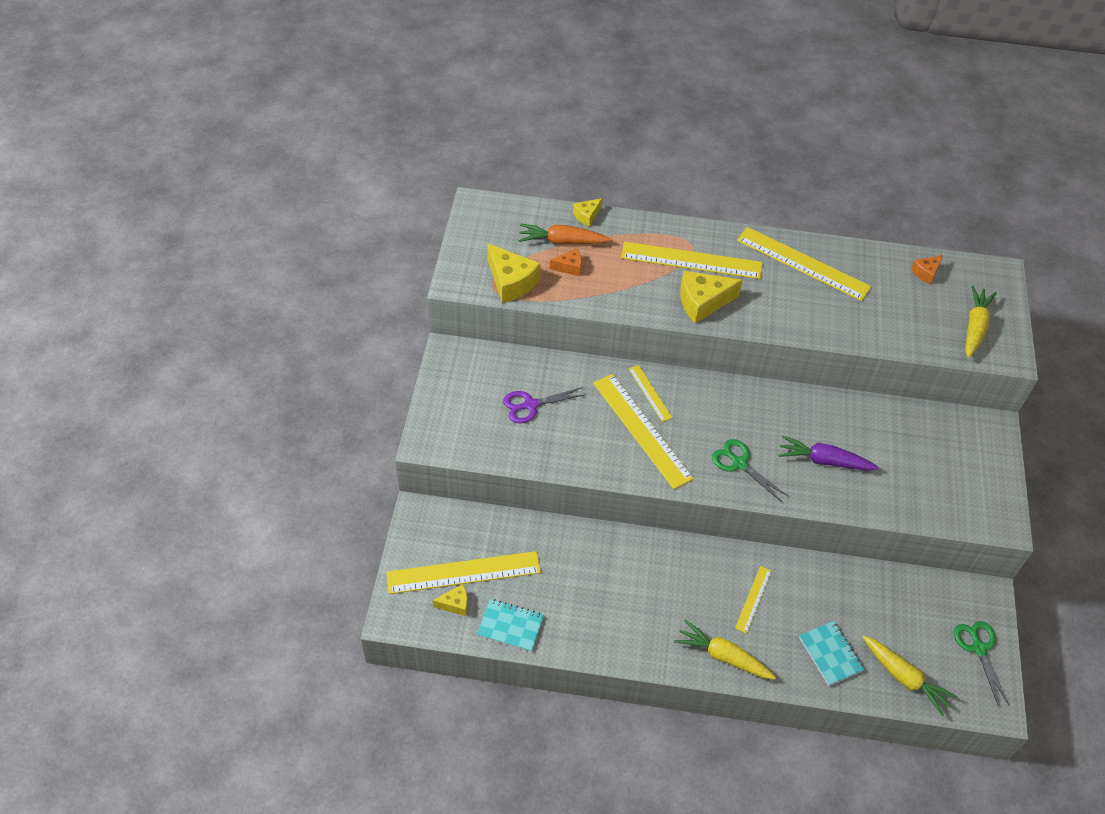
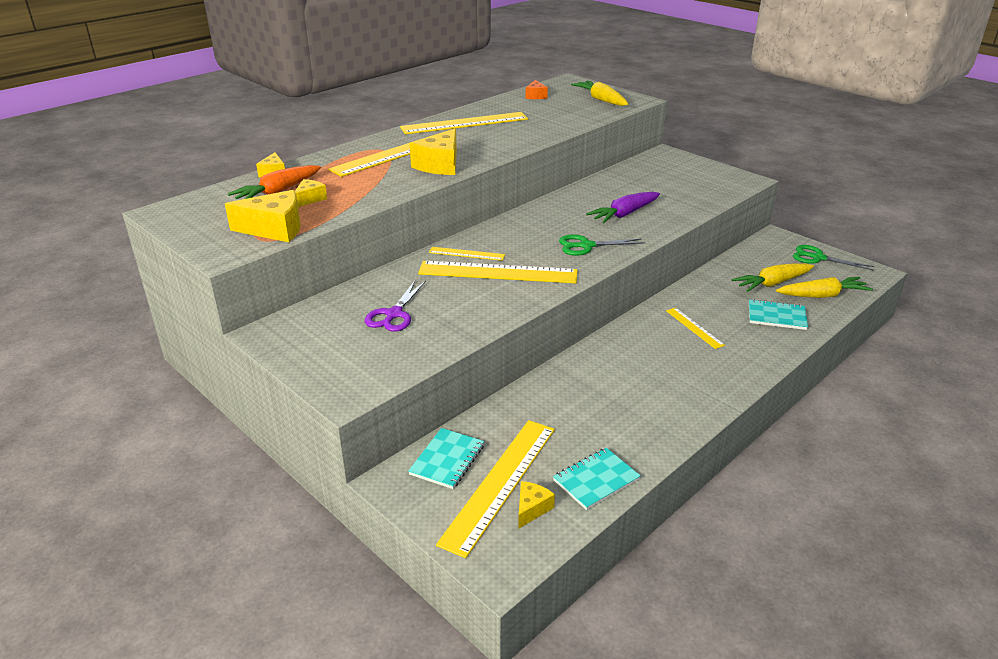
camera: 50 degrees left, 20 degrees down
(461, 529) = (447, 460): none -> turquoise notebook
(569, 267) = (310, 199): orange cheese -> yellow cheese
(723, 656) = (738, 367): yellow carrot -> yellow carrot (772, 283)

